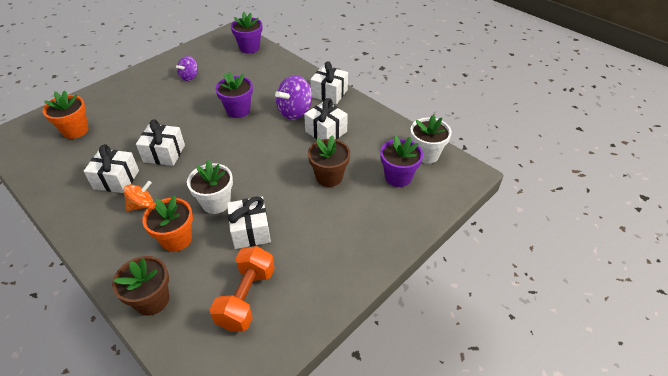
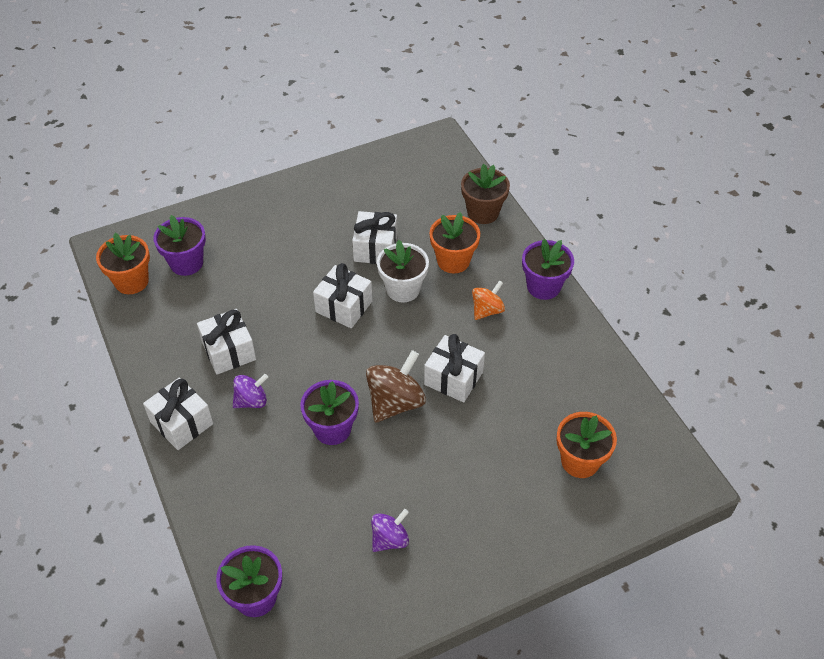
camera: 160 degrees left, 5 degrees up
(91, 238) = (543, 286): none -> purple flower pot
(116, 179) = (517, 354): white gift -> white gift (344, 306)
(142, 205) = (487, 310): orange spinning top -> orange spinning top turned 150 degrees clockwise
(202, 131) = (395, 402): none -> brown spinning top
(246, 298) = (399, 192): orange dumbbell -> none
(295, 111) = (251, 401): purple spinning top -> purple spinning top, size x0.62
(329, 177) = (263, 285): brown flower pot -> none
(426, 154) = (131, 281): white flower pot -> orange flower pot

